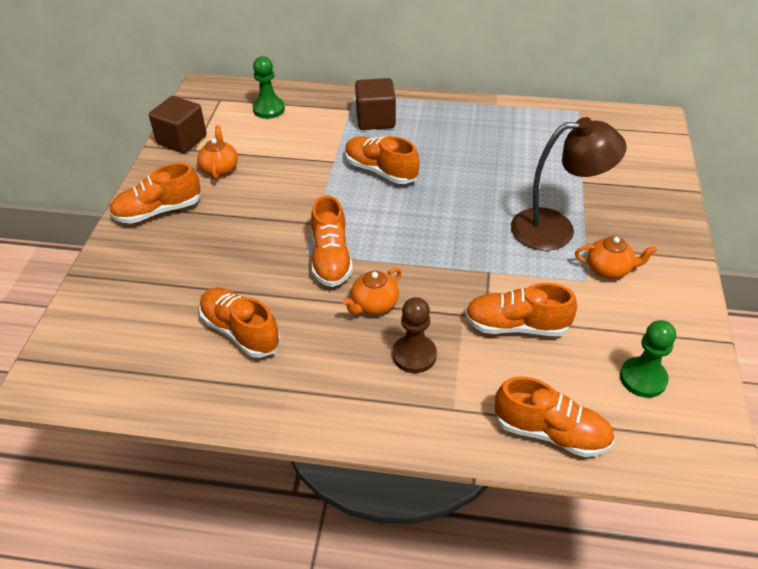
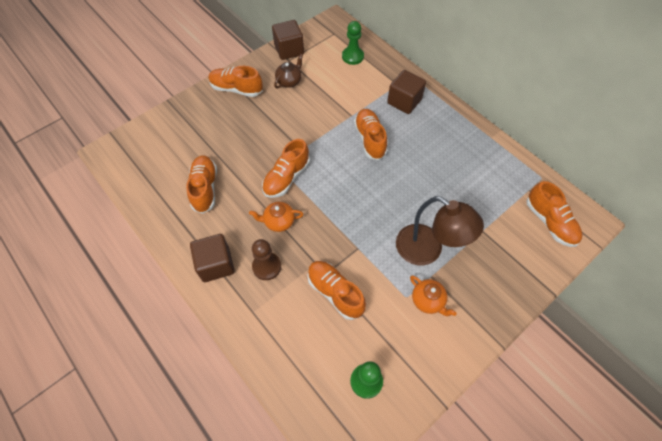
camera: 40 degrees right, 15 degrees up
(220, 169) = (289, 81): orange teapot -> brown teapot
(352, 396) = (216, 264): none -> brown cube
(551, 432) = (283, 367): orange shoe -> orange shoe (549, 222)

